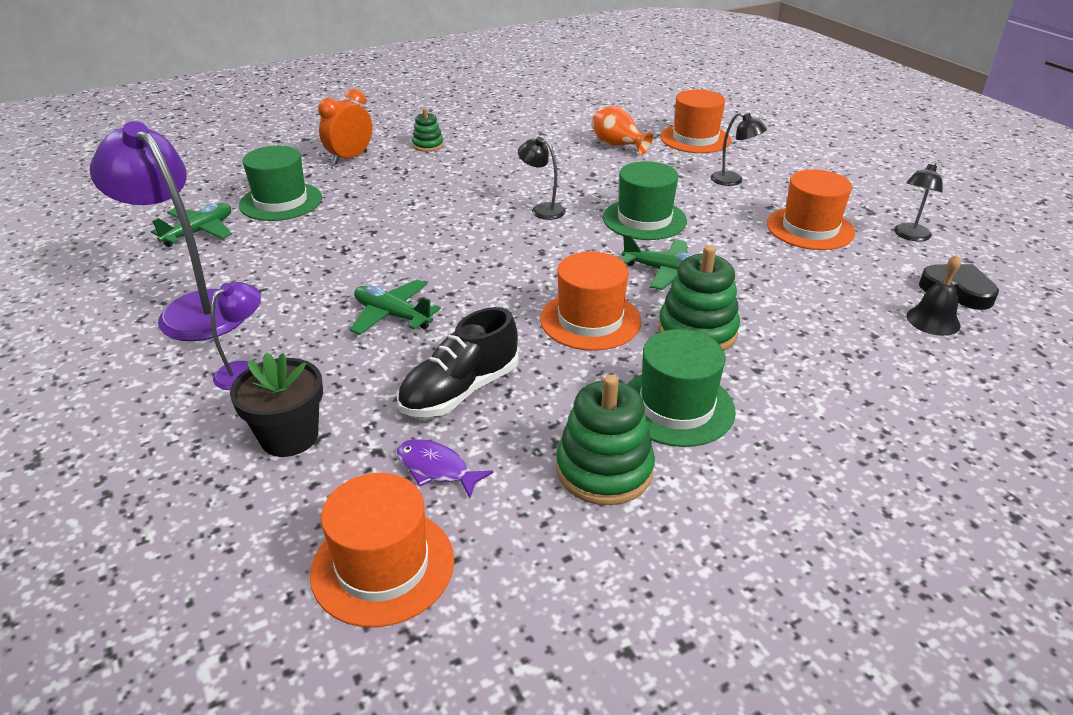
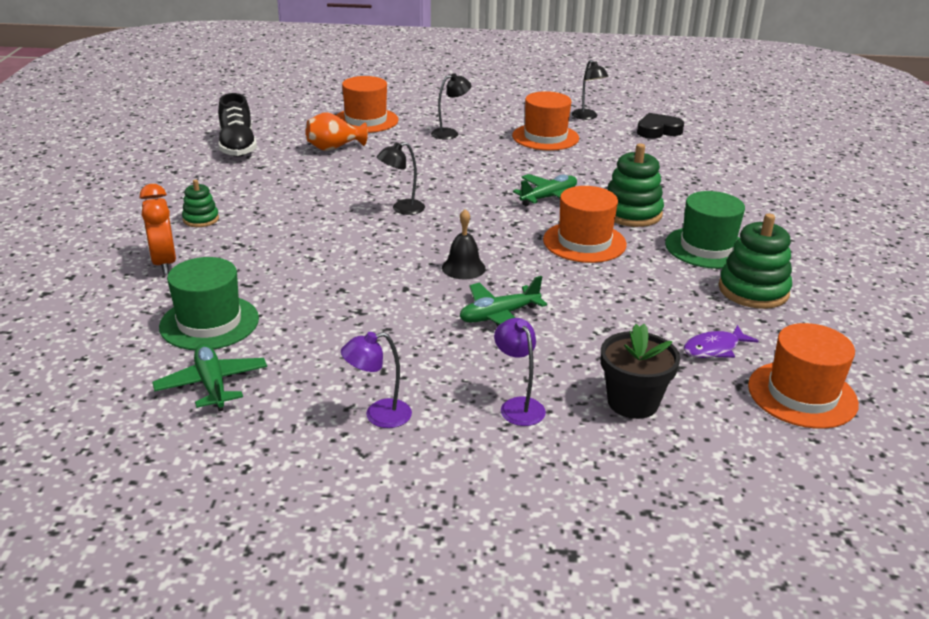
camera: 60 degrees left, 5 degrees down
(194, 309) = (378, 415): purple lamp -> purple lamp, size x0.48
(460, 391) = (630, 315): black shoe -> black shoe (237, 146)
(644, 219) = (467, 179): green hat -> none
(933, 320) = (681, 148): black bell -> black bell (463, 268)

